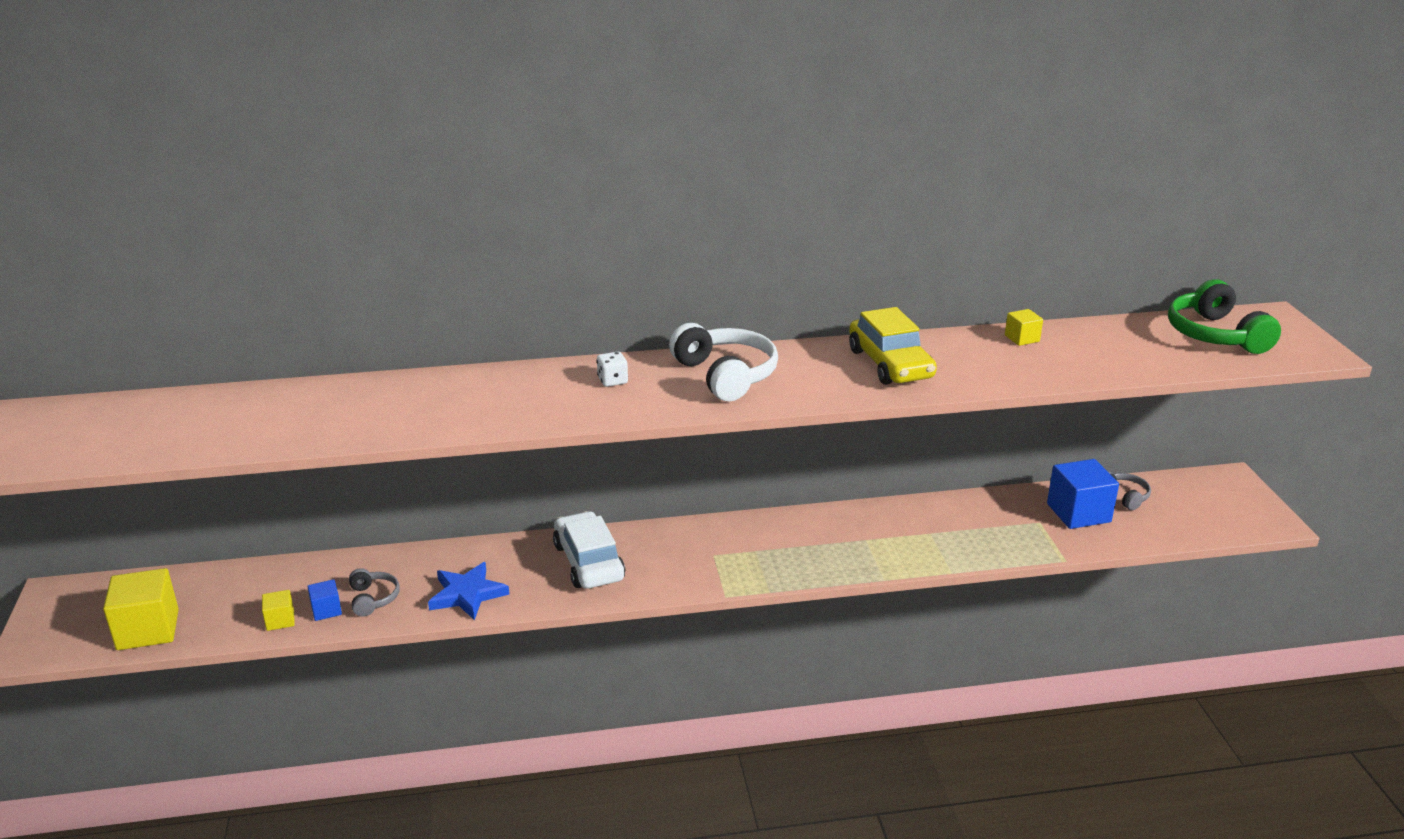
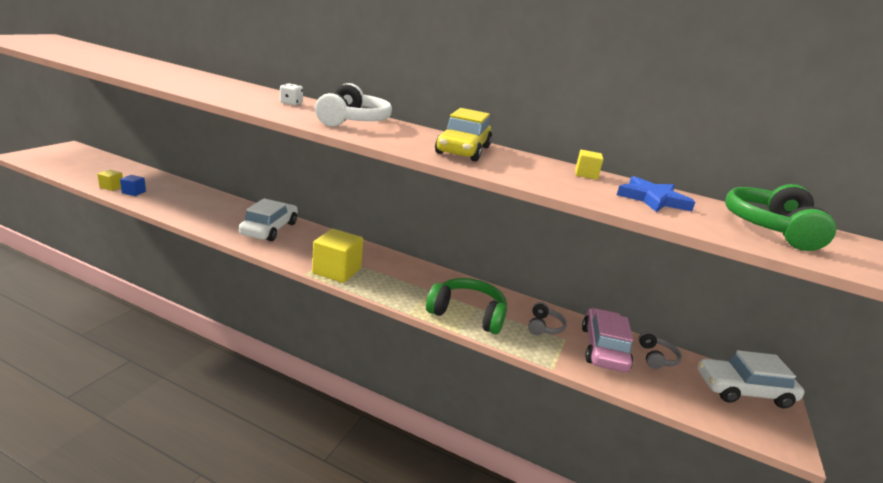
camera: 30 degrees right, 5 degrees down
(148, 630) = (67, 168): yellow cube -> yellow cube (337, 271)
(373, 599) = (158, 197): grey headphones -> grey headphones (544, 326)
(467, 594) = (195, 214): blue star -> blue star (652, 199)
(933, 546) = (467, 314): none -> green headphones
(1078, 513) = (603, 349): blue cube -> pink car
(1211, 490) = (743, 390): none -> white car

